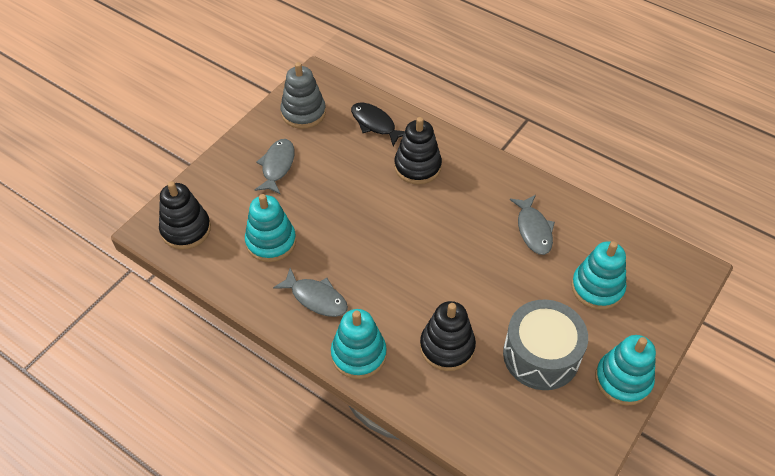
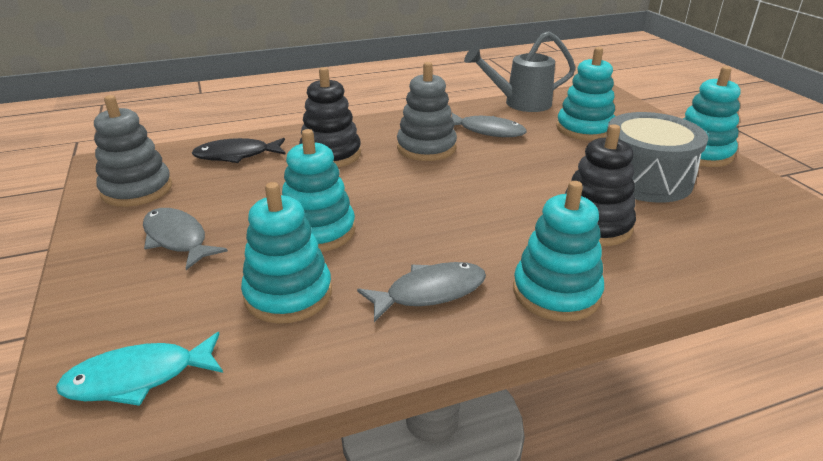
camera: 55 degrees left, 20 degrees down
(186, 229) = (139, 377): black stacking toy -> turquoise fish
(330, 217) = (318, 231): none -> turquoise stacking toy
(473, 209) = (426, 148): none -> grey stacking toy
(606, 225) = (519, 103): none -> grey watering can

